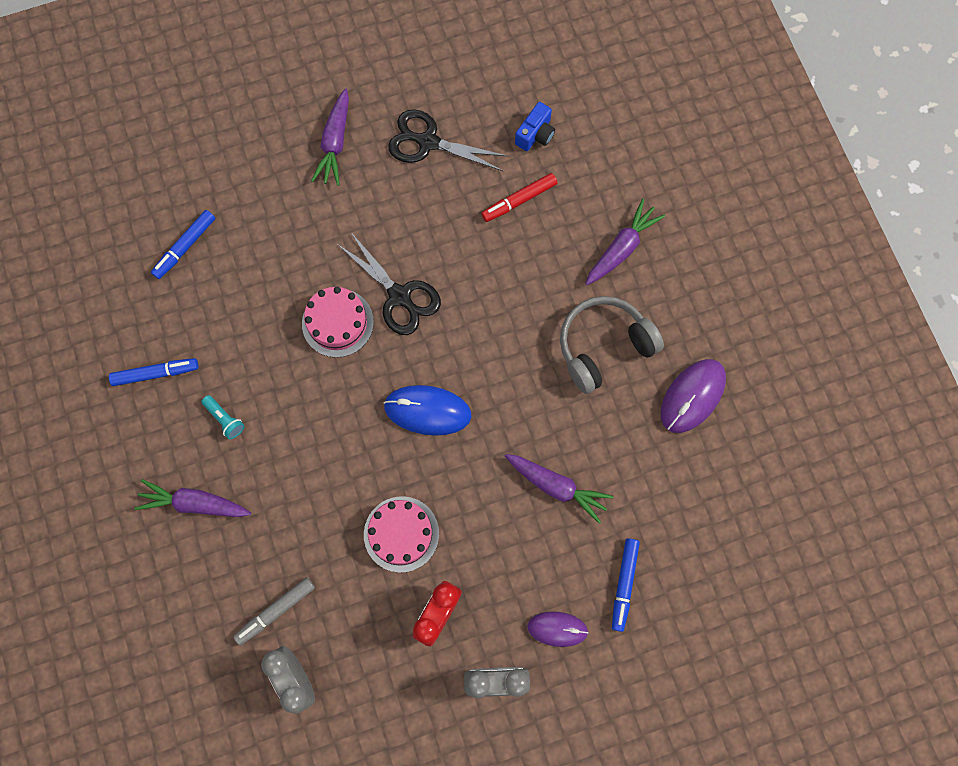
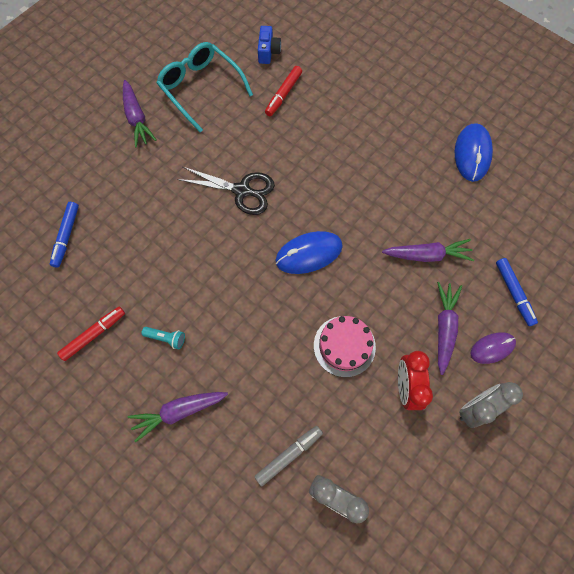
camera: 30 degrees left, 5 degrees down
(156, 373) = (94, 334): blue marker -> red marker
(276, 611) = (289, 455): grey marker -> grey marker turned 150 degrees counterclockwise
(337, 323) = (209, 229): pink cake -> none
(428, 142) = (201, 88): black scissors -> turquoise glasses
(603, 346) = (396, 153): grey headphones -> none
(621, 248) = (367, 90): purple carrot -> purple carrot (444, 327)
(692, 396) = (472, 154): purple mouse -> blue mouse

